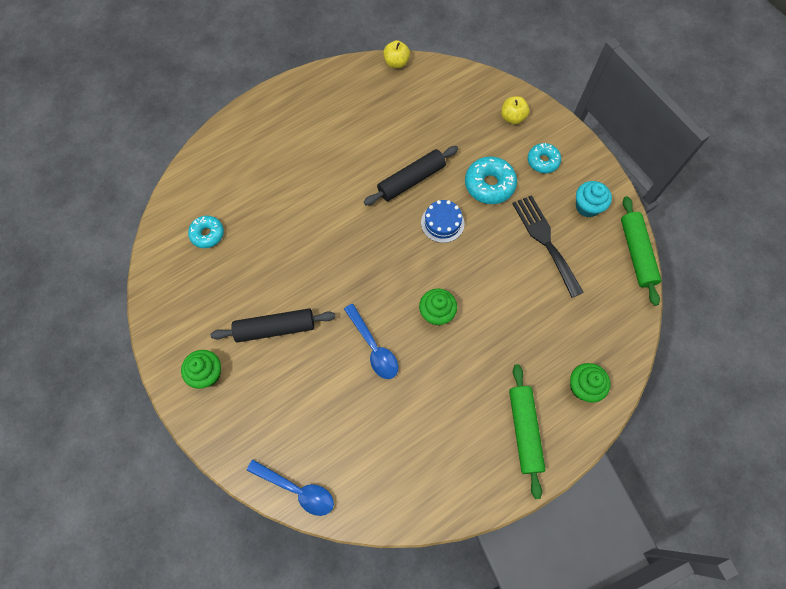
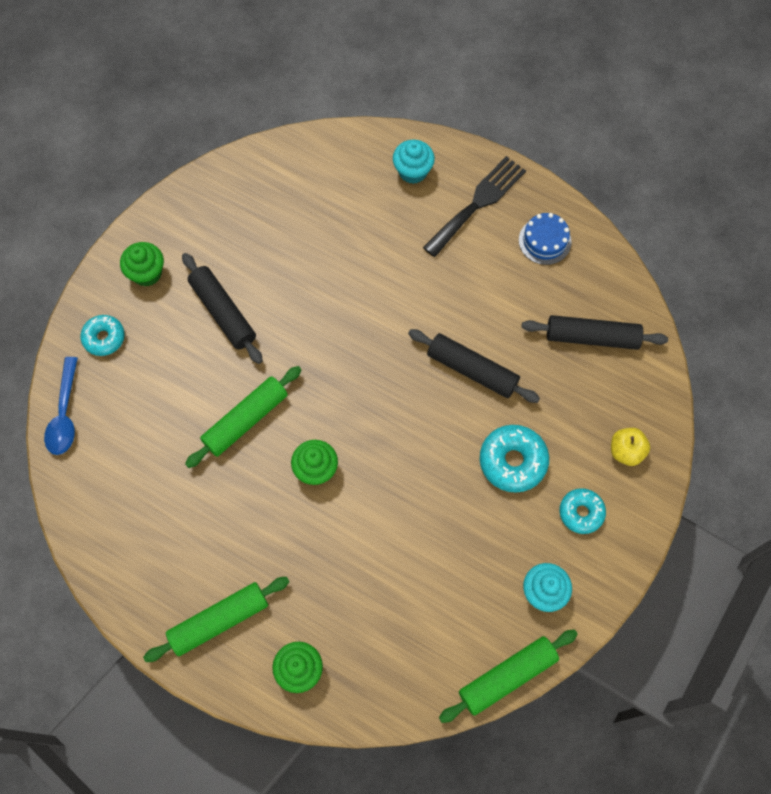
camera: 65 degrees right, 0 degrees up
(207, 234) = (298, 195): turquoise donut -> turquoise donut (104, 338)
(236, 150) = (413, 171): none -> turquoise cupcake
(373, 347) = (245, 420): blue spoon -> green rolling pin
(396, 63) = (629, 282): yellow apple -> none
(424, 100) = (592, 337): none -> black rolling pin
(442, 223) = (433, 428): blue cake -> blue cake (545, 241)
(545, 241) = (469, 557): black fork -> black fork (478, 203)

